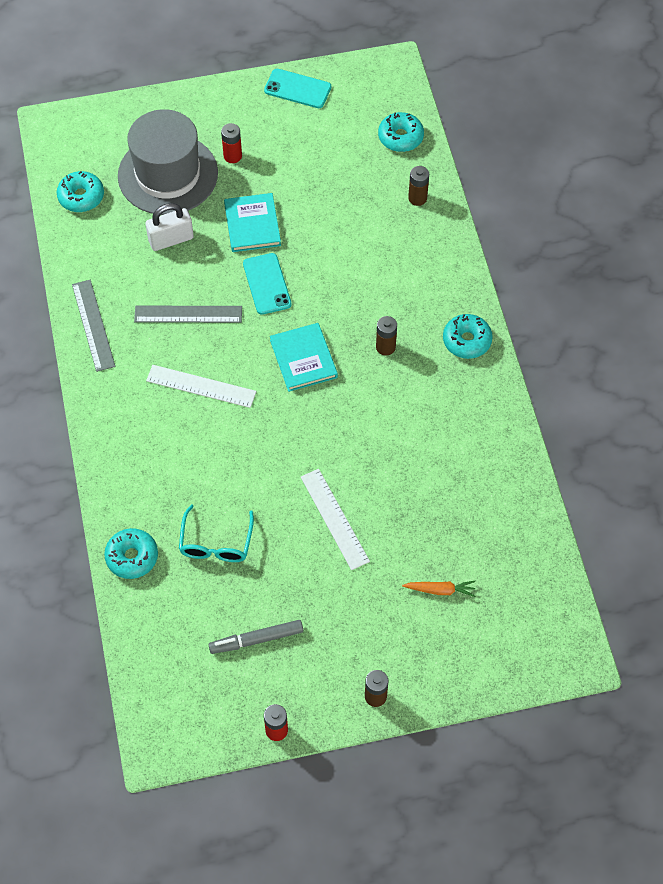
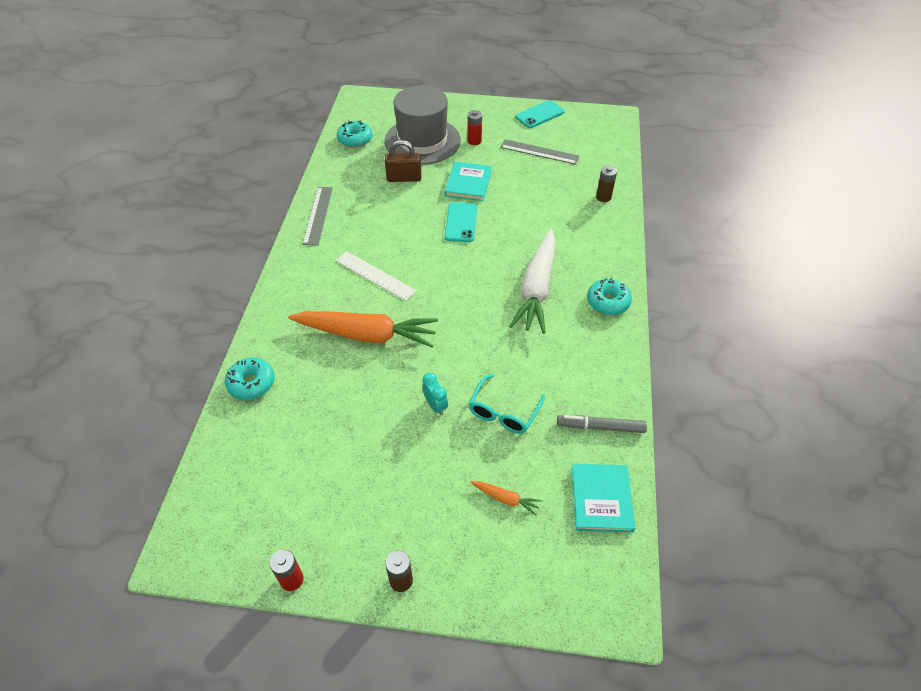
camera: 20 degrees right, 10 degrees down
(171, 239) = (404, 178): white padlock -> brown padlock
(188, 314) = (391, 226): grey ruler -> grey ruler (539, 152)
(216, 543) = (325, 394): turquoise glasses -> turquoise glasses (503, 412)
(226, 462) = (367, 335): none -> orange carrot
(256, 639) = (317, 486): grey marker -> grey marker (600, 427)
(297, 89) = (539, 114): turquoise phone -> turquoise phone turned 75 degrees counterclockwise
(303, 359) = (465, 279): turquoise book -> turquoise book (601, 499)
(334, 519) = (435, 406): white ruler -> turquoise clock
(385, 347) = (536, 288): brown battery -> white carrot
(400, 137) = (605, 158): turquoise donut -> none

